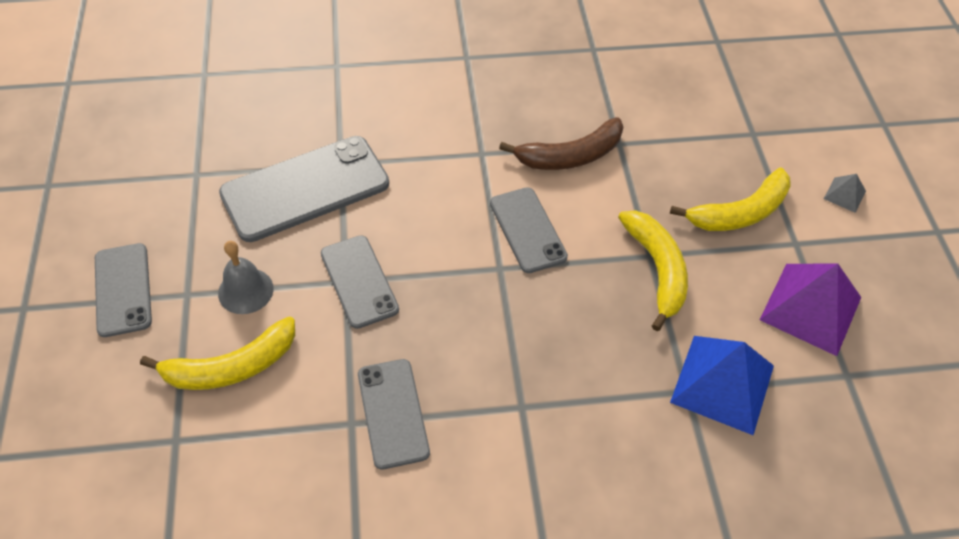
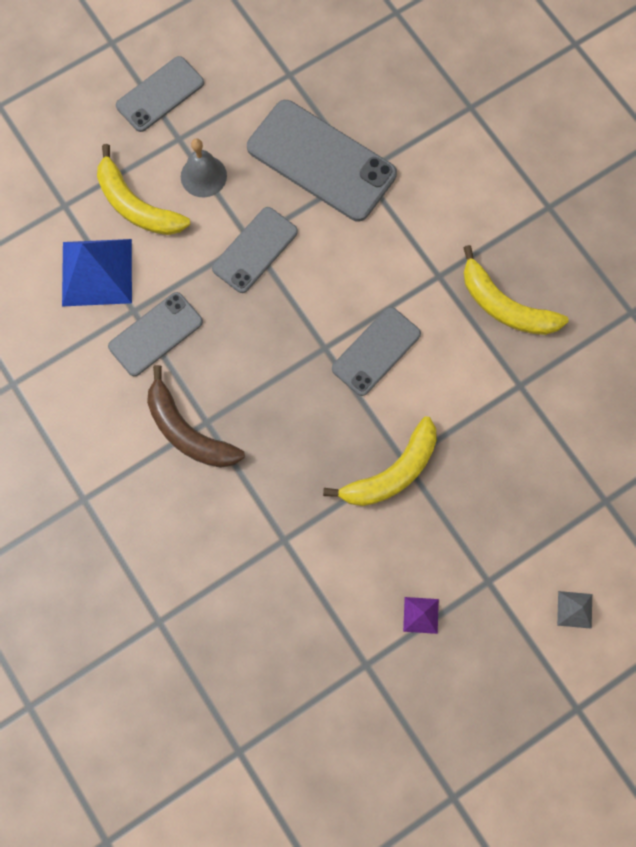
camera: 65 degrees right, 20 degrees up
(570, 156) = (479, 350): brown banana -> brown banana (188, 432)
(722, 384) = (305, 565): blue pyramid -> blue pyramid (97, 272)
(740, 213) = (497, 521): yellow banana -> yellow banana (505, 306)
(811, 308) = (421, 615): purple pyramid -> purple pyramid, size x0.45

